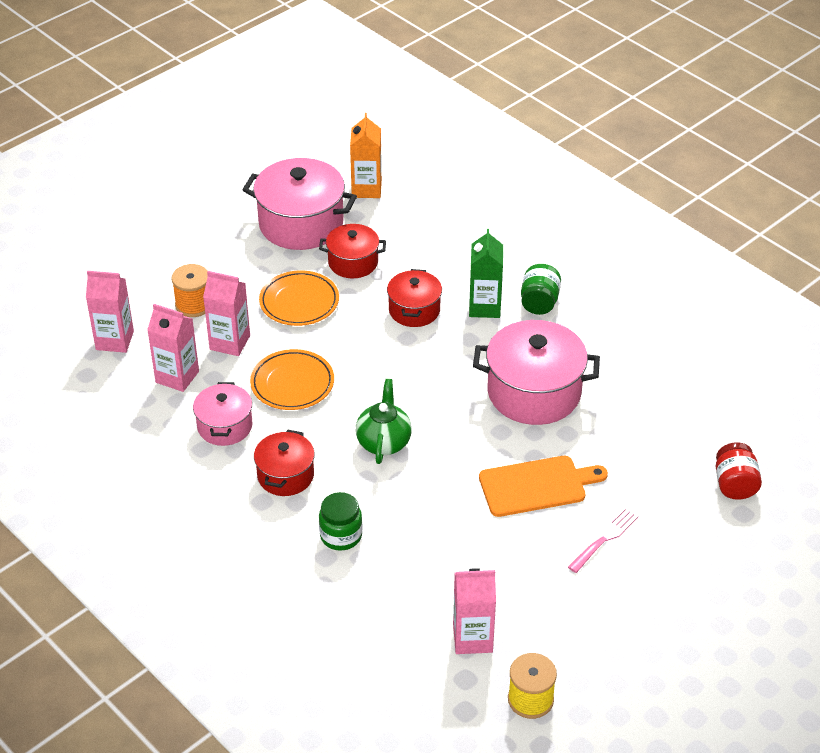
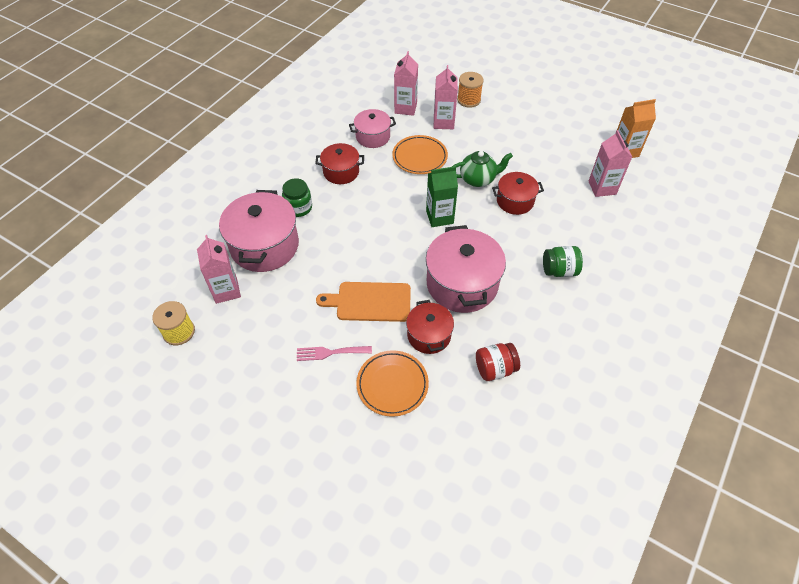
camera: 75 degrees right, 10 degrees up
(115, 340) = (424, 77): pink carton -> pink carton (602, 188)
(299, 302) = (494, 144): orange plate -> orange plate (392, 385)
(301, 224) = (569, 128): pink pot -> pink pot (264, 246)
(353, 262) = (545, 161): red pot -> red pot (429, 335)
(384, 442) = (384, 211): green teapot -> green teapot (478, 179)
(484, 307) = (538, 239): green carton -> green carton (439, 217)
(537, 485) = (370, 302): orange cutting board -> orange cutting board turned 120 degrees clockwise
(605, 538) = (330, 352): pink fork -> pink fork turned 150 degrees clockwise
(734, 485) = (410, 437): red jar -> red jar (495, 369)

